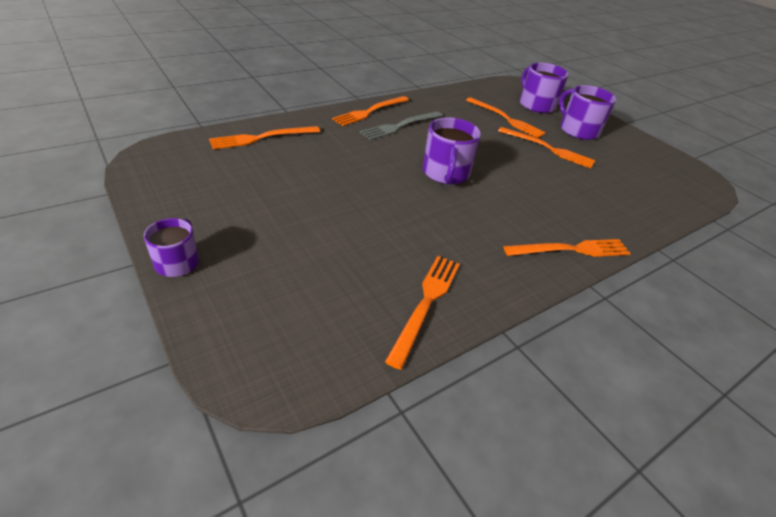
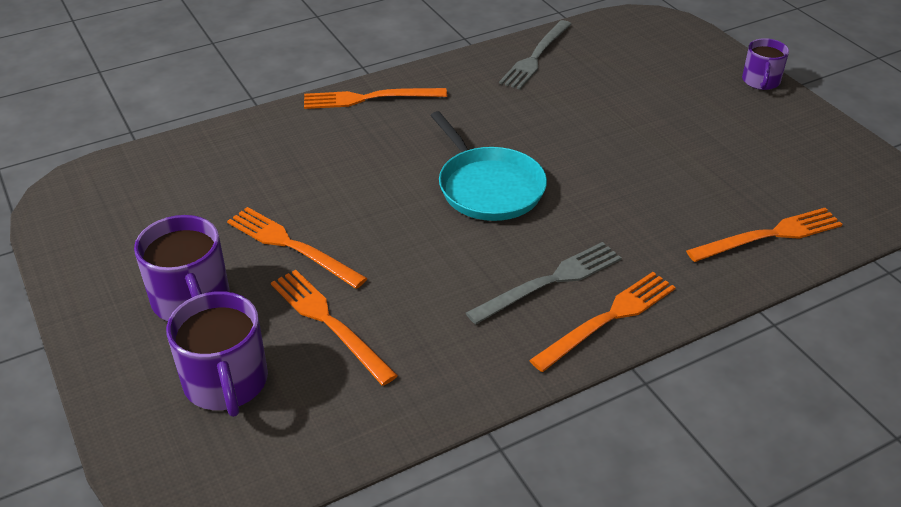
camera: 170 degrees left, 0 degrees up
(426, 303) = (536, 57): orange fork -> grey fork
(445, 173) = (488, 187): purple mug -> turquoise pan

